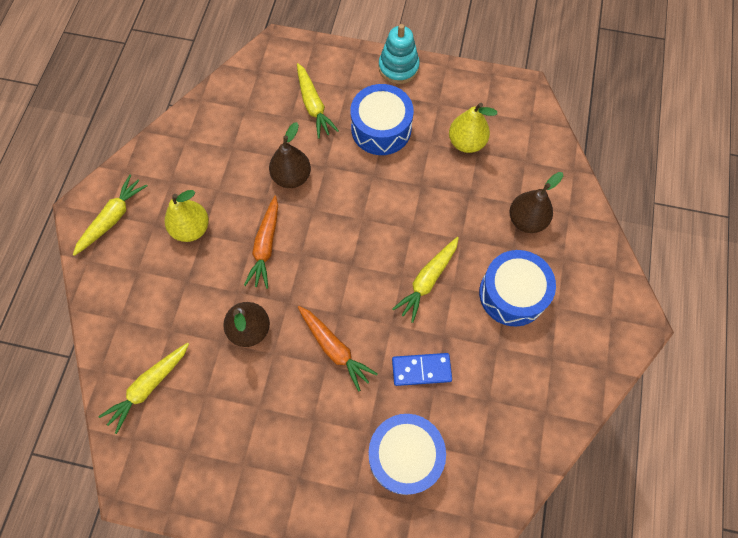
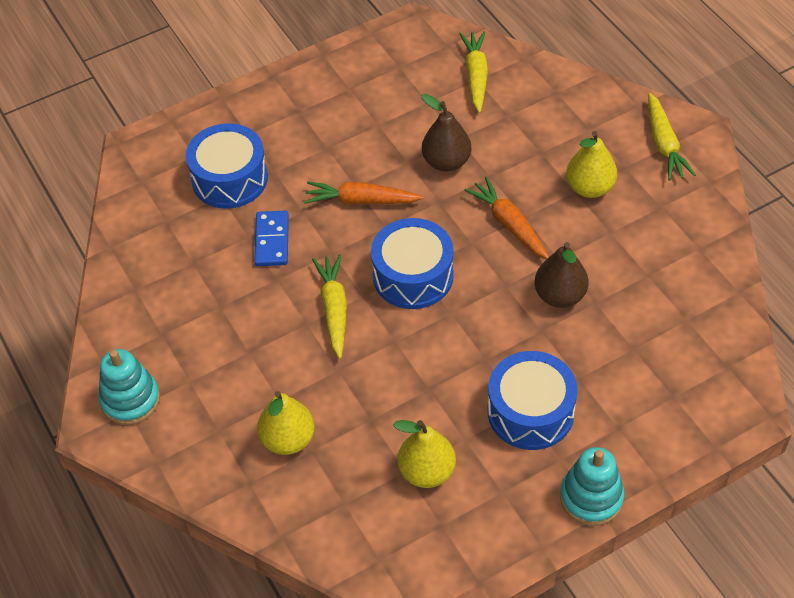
camera: 140 degrees right, 15 degrees down
(313, 105) = (626, 378): yellow carrot -> none
(421, 370) = (272, 240): blue domino -> blue domino turned 45 degrees counterclockwise
(512, 294) = (243, 359): blue drum -> blue drum (413, 276)
(526, 220) = (288, 439): brown pear -> yellow pear
(604, 325) = (130, 400): none -> turquoise stacking toy

